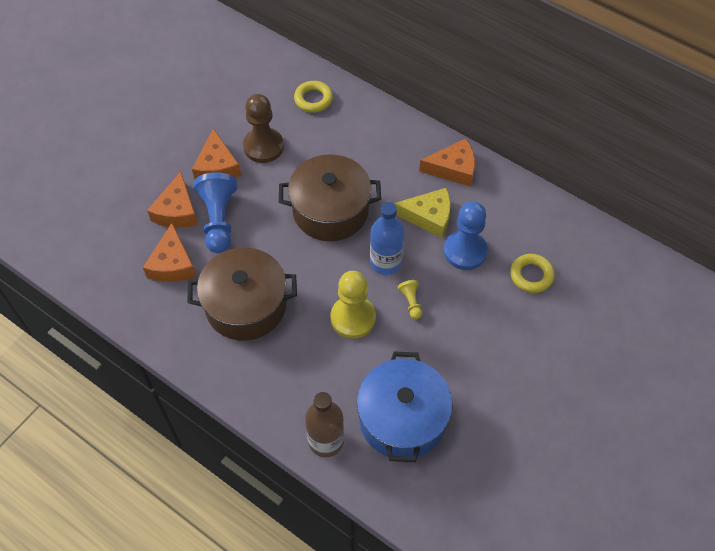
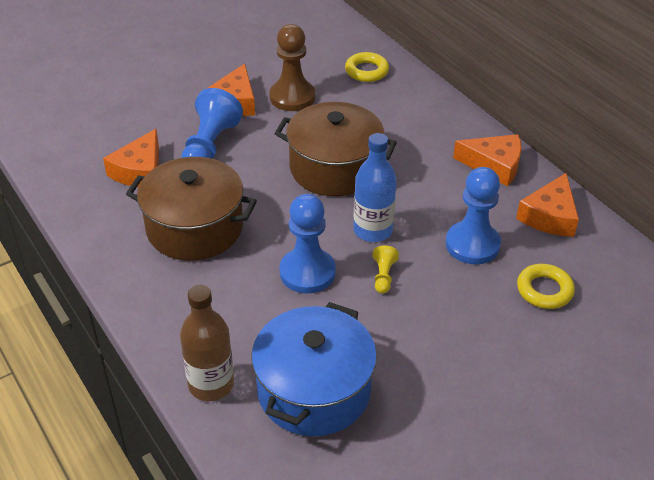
camera: 20 degrees right, 15 degrees down
(177, 211) = (172, 128): orange cheese -> orange cheese (550, 216)
(353, 318) = (307, 272): yellow pawn -> blue pawn
(429, 216) = (444, 201): yellow cheese -> none

